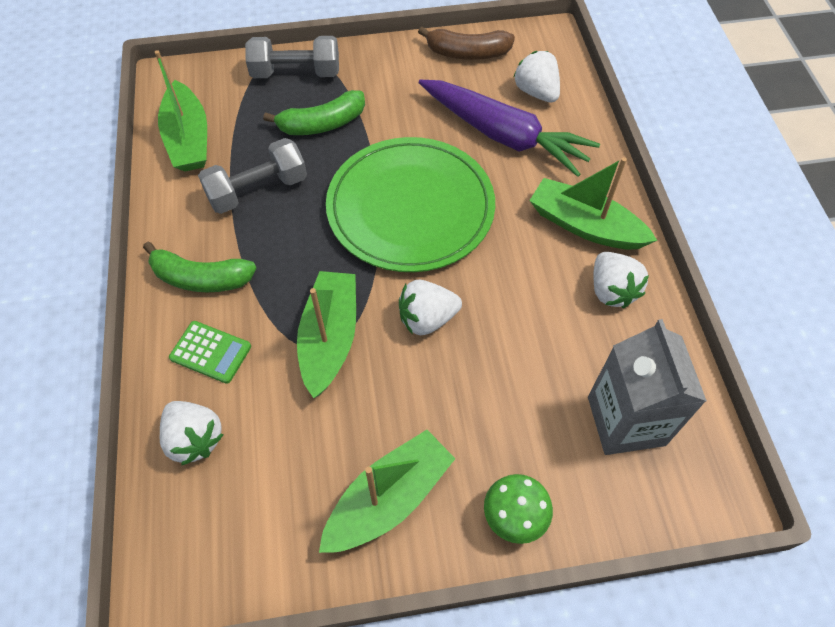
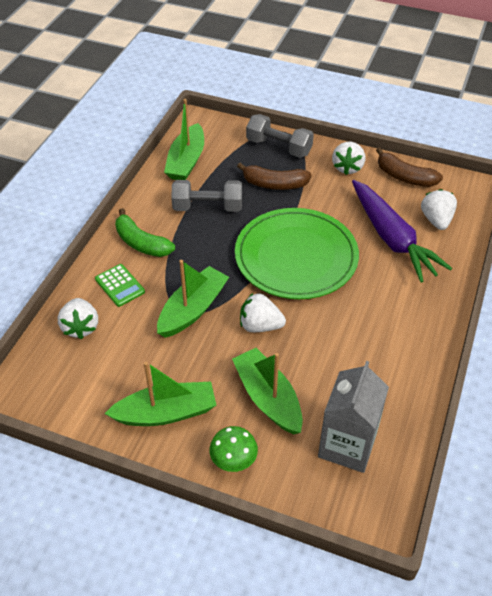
camera: 30 degrees right, 10 degrees down
(322, 124) = (274, 184): green banana -> brown banana
(585, 225) = (408, 317): green boat -> green boat (268, 398)
(611, 290) = (397, 365): white strawberry -> white strawberry (347, 167)

